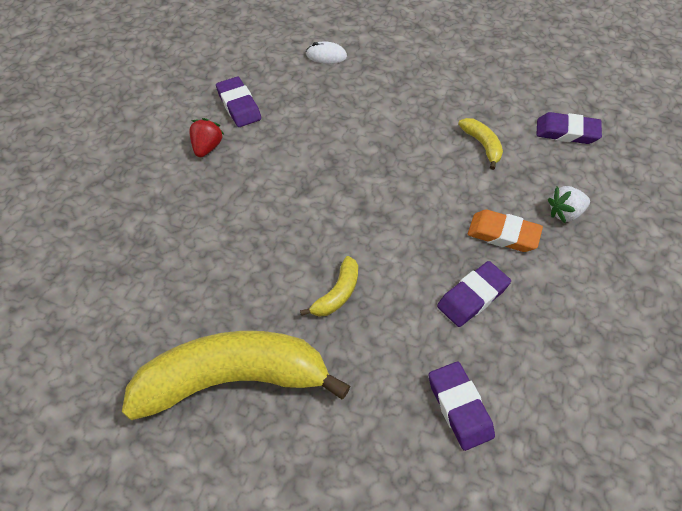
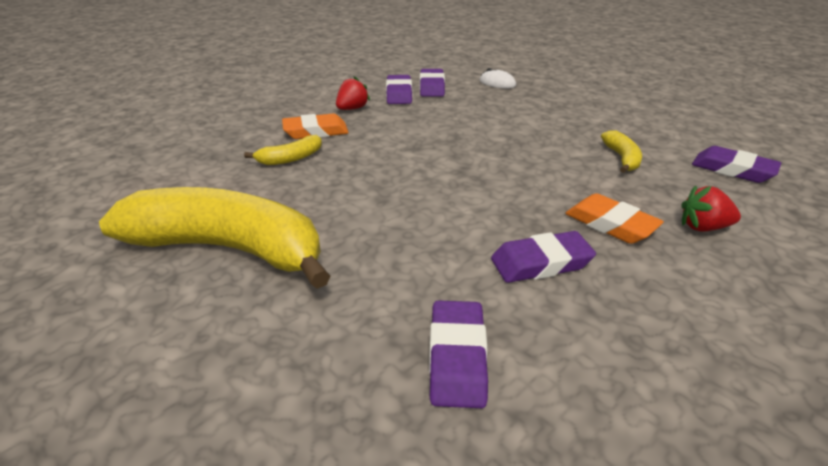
camera: 25 degrees right, 20 degrees down
(196, 198) = (316, 132): none -> orange eraser
(265, 82) = (431, 87): none -> purple eraser
(337, 293) = (388, 219): yellow banana -> yellow banana (290, 158)
(565, 213) = (703, 227): white strawberry -> red strawberry

